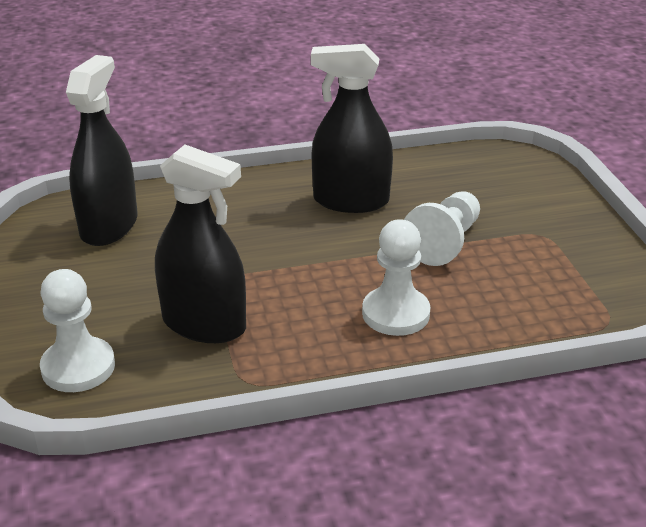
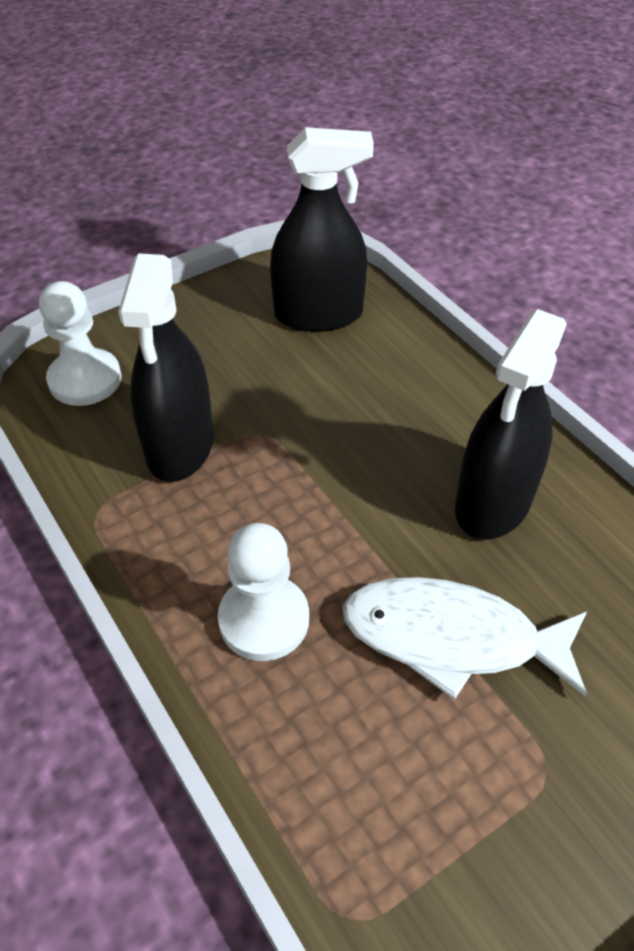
camera: 70 degrees right, 15 degrees up
(351, 201) = (493, 502): black spray bottle -> black spray bottle turned 135 degrees counterclockwise
(444, 243) = (451, 638): white pawn -> white fish

